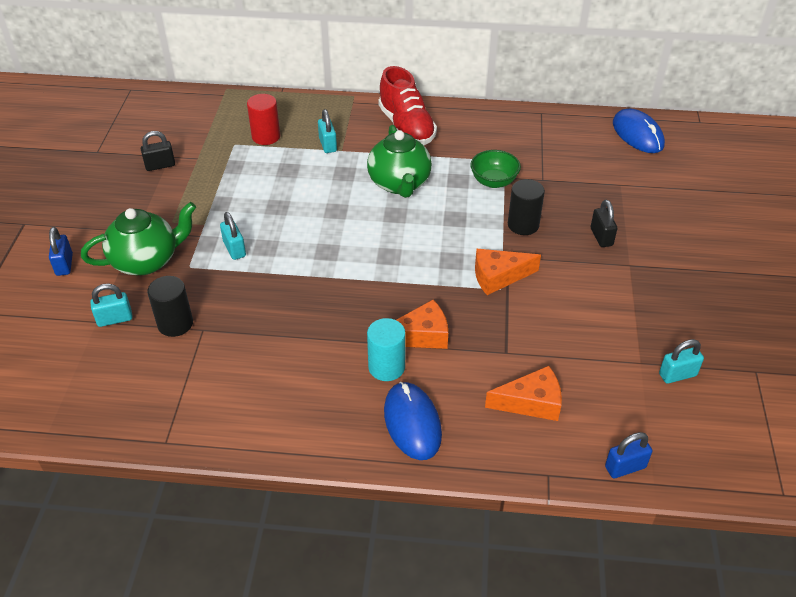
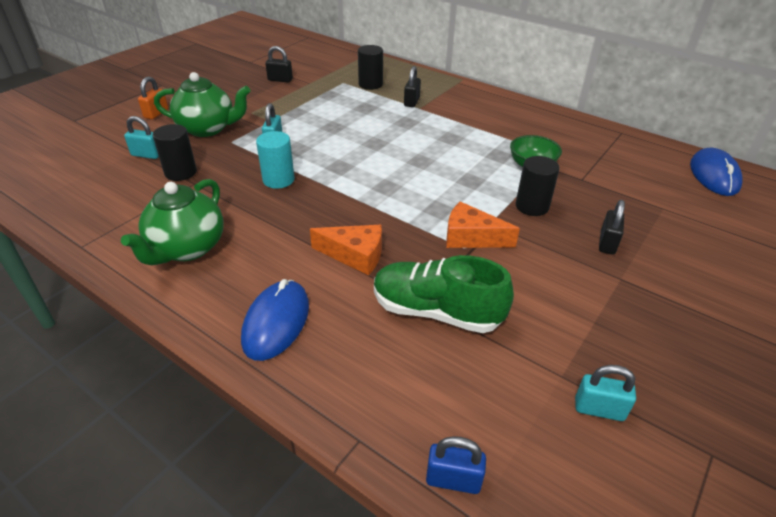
camera: 30 degrees right, 5 degrees down
(64, 264) = (156, 113): blue padlock -> orange padlock
(266, 136) = (370, 84): red cylinder -> black cylinder
(328, 145) = (411, 102): turquoise padlock -> black padlock
(386, 367) = (301, 267): turquoise cylinder -> turquoise cylinder (278, 180)
(399, 184) = (445, 142): green teapot -> green teapot (187, 248)
(406, 127) = (487, 109): red shoe -> none
(523, 355) = (436, 311): none -> green shoe
(531, 402) = (405, 358): orange cheese -> none

